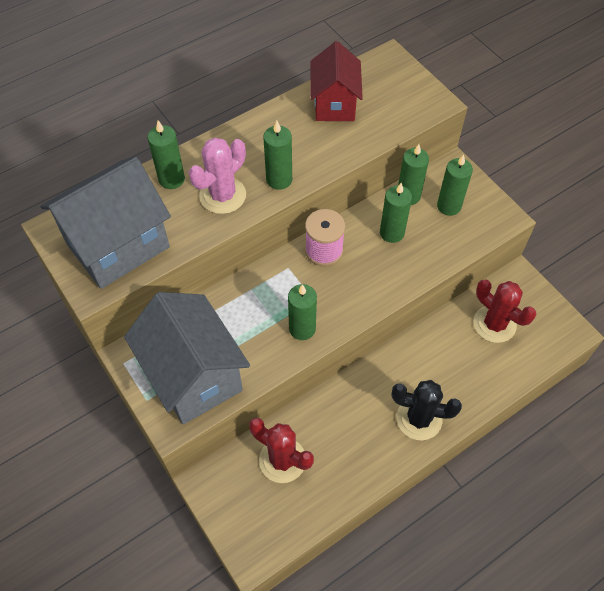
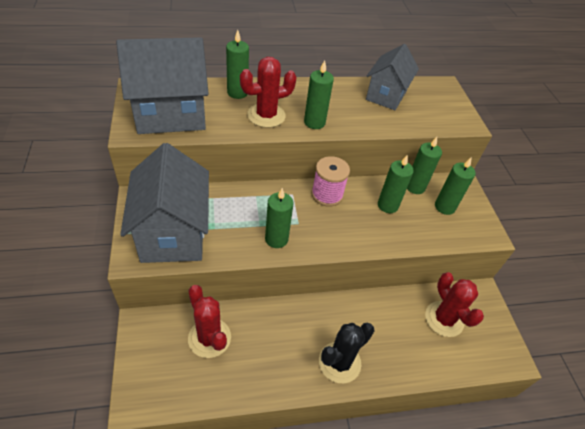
camera: 20 degrees right, 10 degrees down
(222, 195) = (266, 115): pink cactus -> red cactus
(334, 104) = (386, 95): red house -> grey house
(419, 418) = (339, 362): black cactus -> black cactus turned 75 degrees counterclockwise

